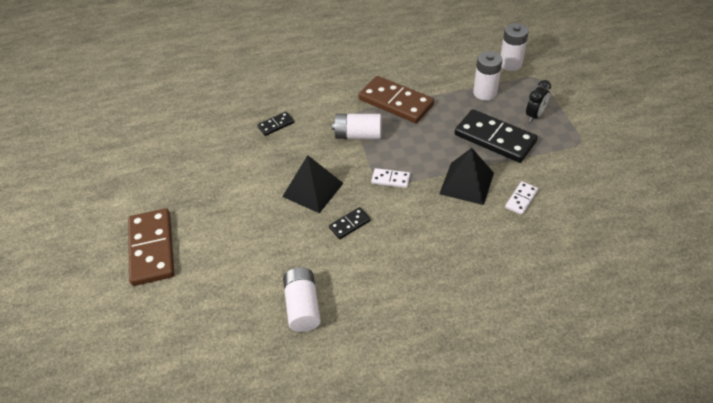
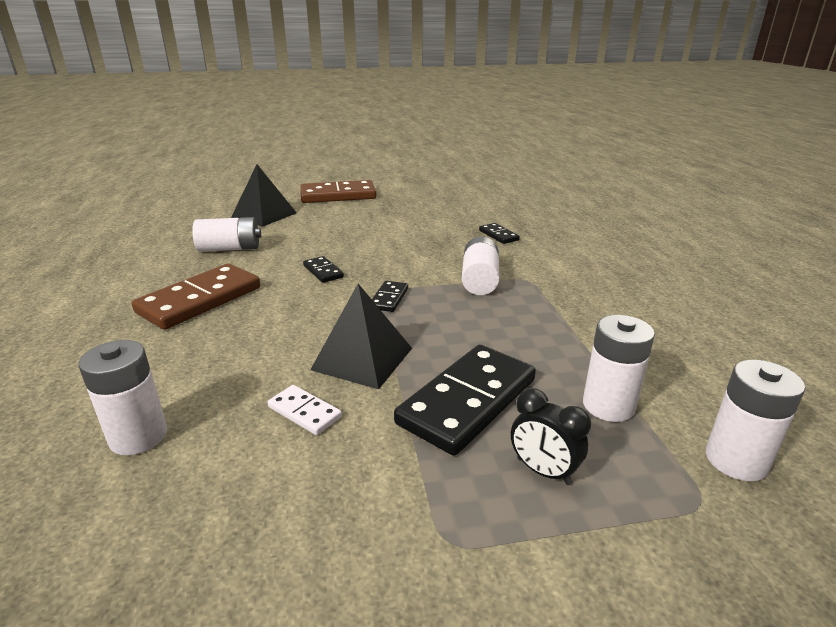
camera: 90 degrees right, 20 degrees down
(313, 189) = (386, 253): black pyramid -> black pyramid (264, 215)
(390, 179) = (389, 298): white domino -> black domino
(396, 102) = (557, 310): brown domino -> brown domino (200, 300)
(561, 265) = (138, 436): none -> white battery

